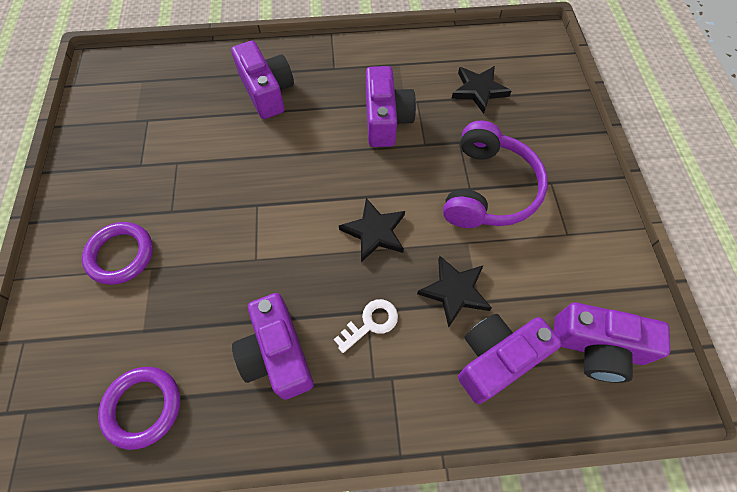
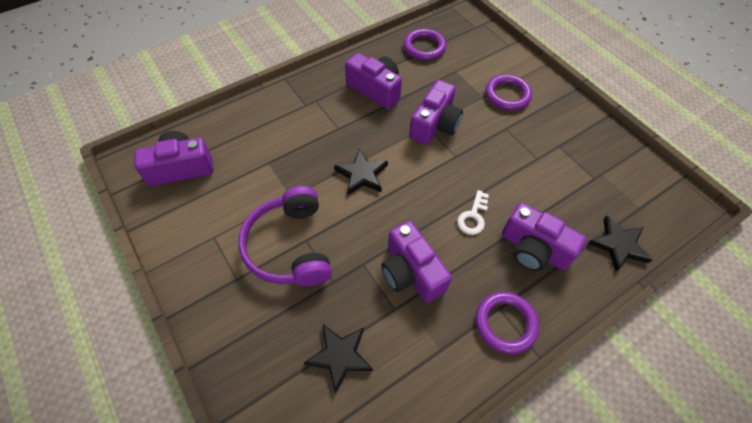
camera: 150 degrees right, 5 degrees down
(338, 58) = (505, 323): none -> purple ring
(371, 323) = (332, 123): white key -> white key (473, 217)
(454, 291) = (287, 161): black star -> black star (618, 245)
(496, 359) = (246, 136): purple camera -> purple camera (435, 125)

